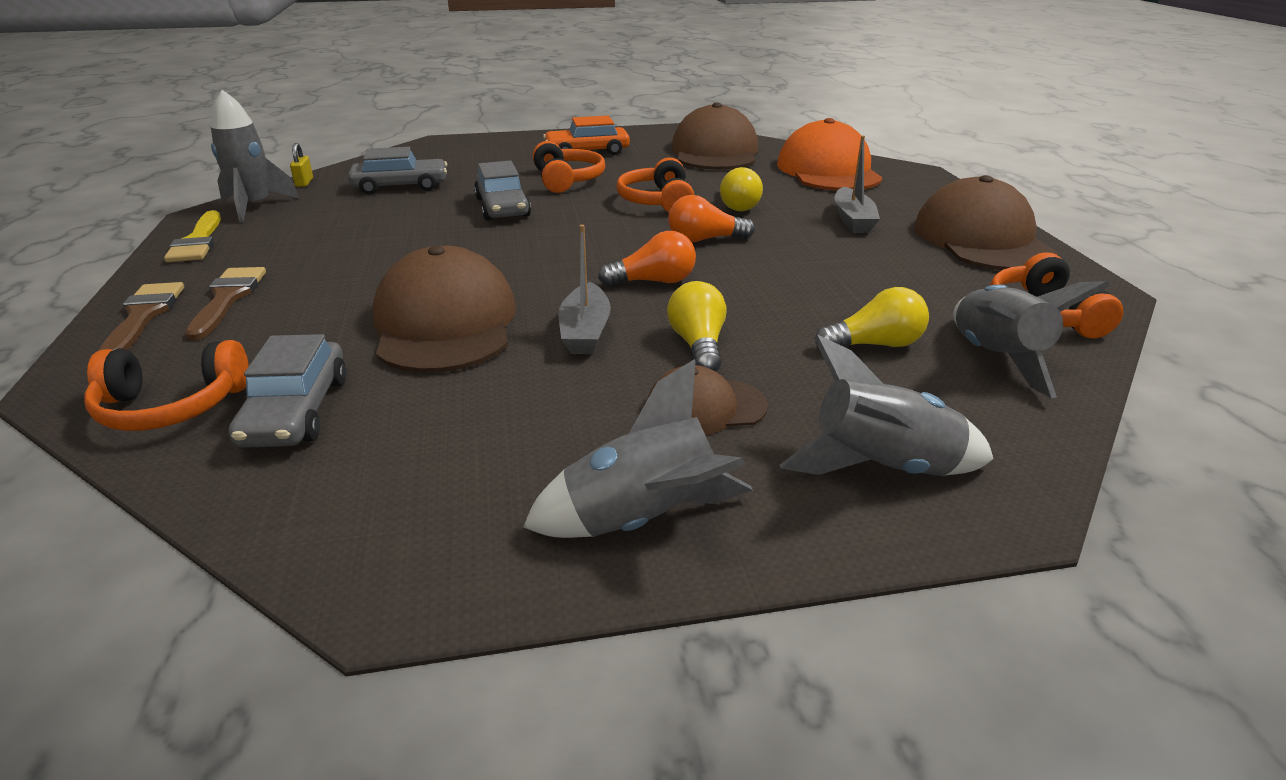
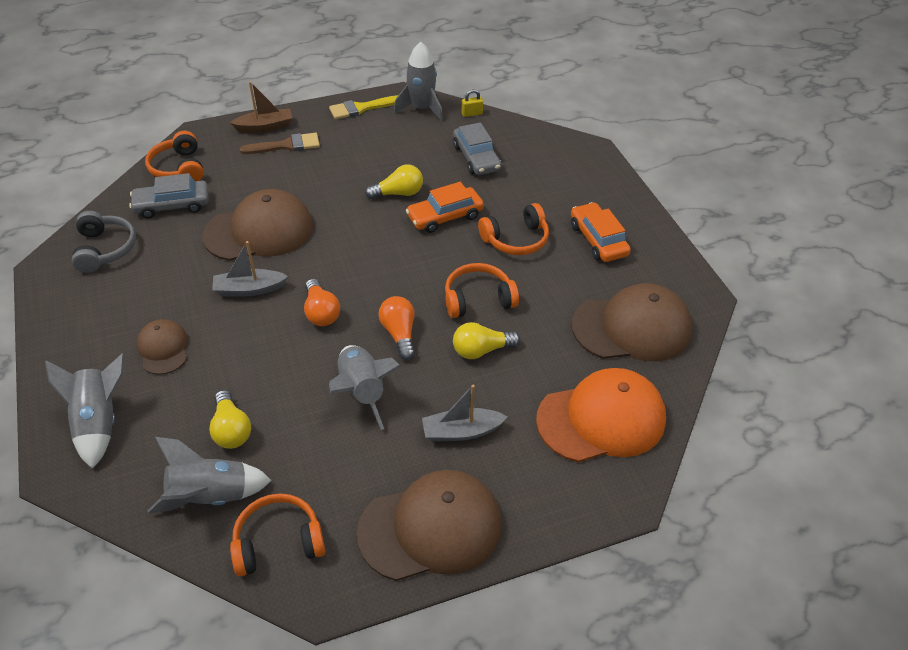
camera: 80 degrees right, 15 degrees up
(143, 316) = (265, 127): brown brush -> brown boat
(380, 495) = (105, 249): none -> grey headphones
(502, 207) = (445, 216): grey car -> orange car
(643, 520) = (74, 333): grey rocket -> grey rocket (362, 392)
(698, 345) = (232, 341): yellow light bulb -> yellow light bulb (398, 193)

